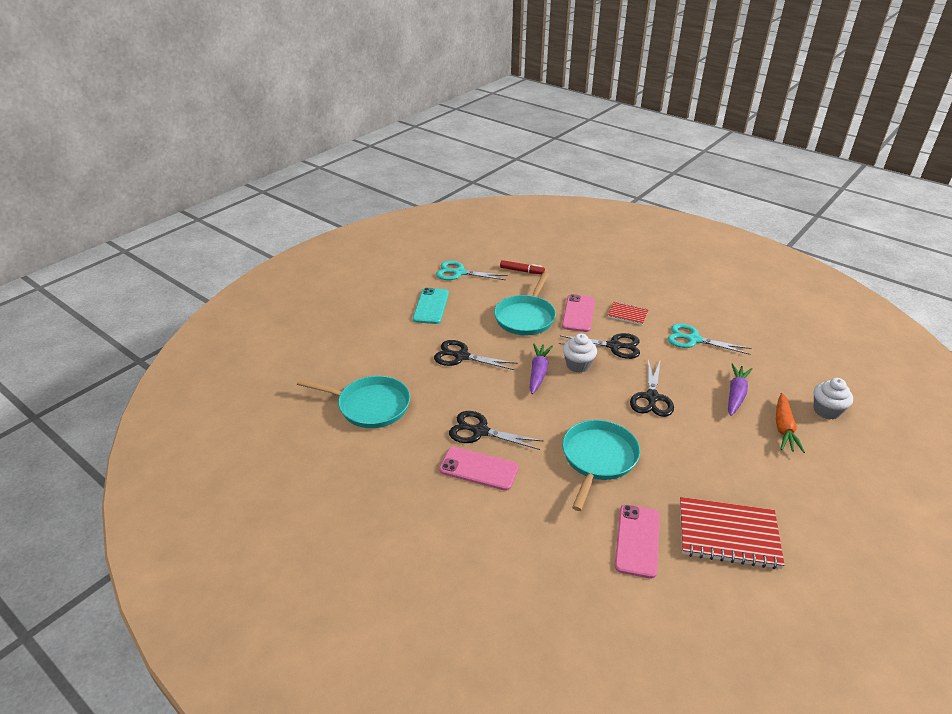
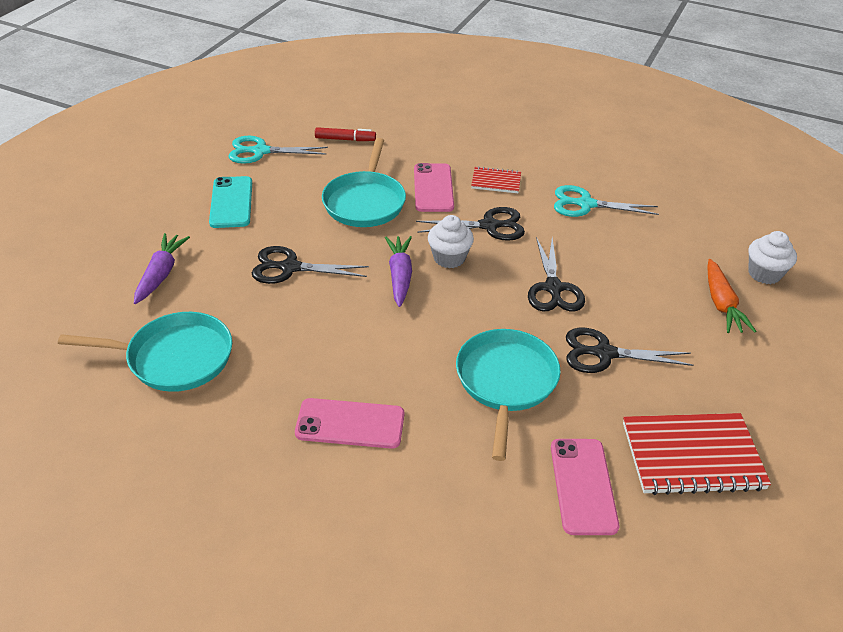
camera: 15 degrees left, 5 degrees up
(479, 431) = (339, 370): black scissors -> black scissors (604, 353)
(736, 394) = (654, 268): purple carrot -> purple carrot (161, 274)

